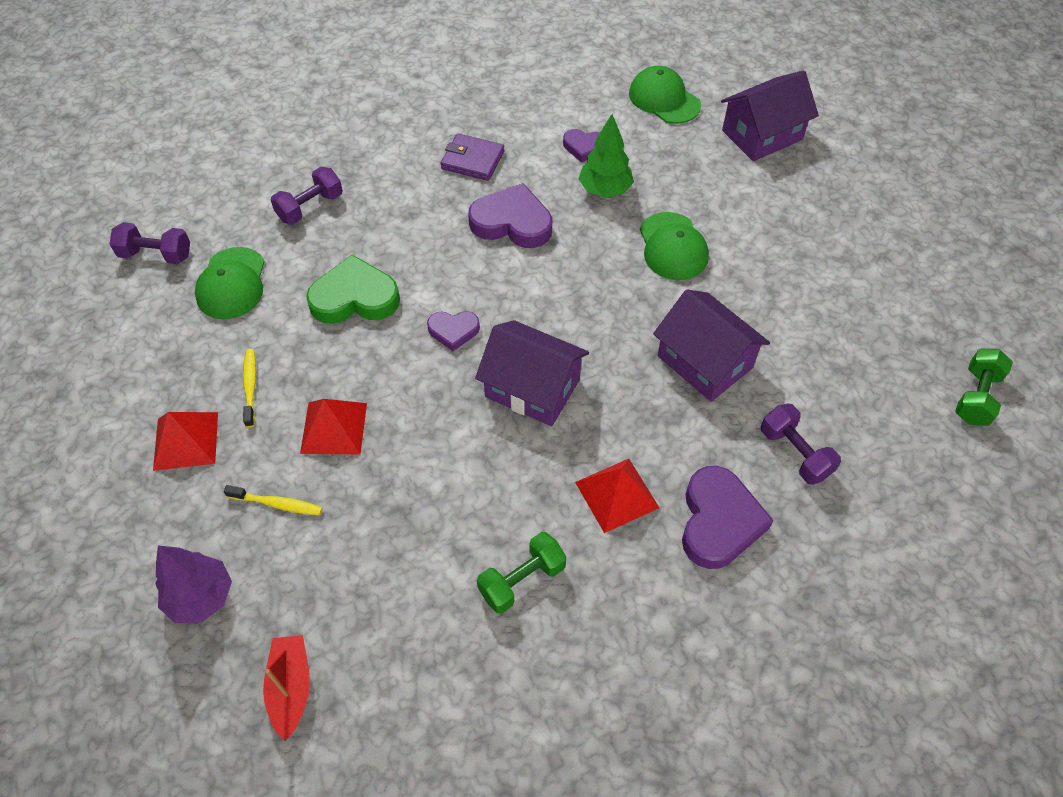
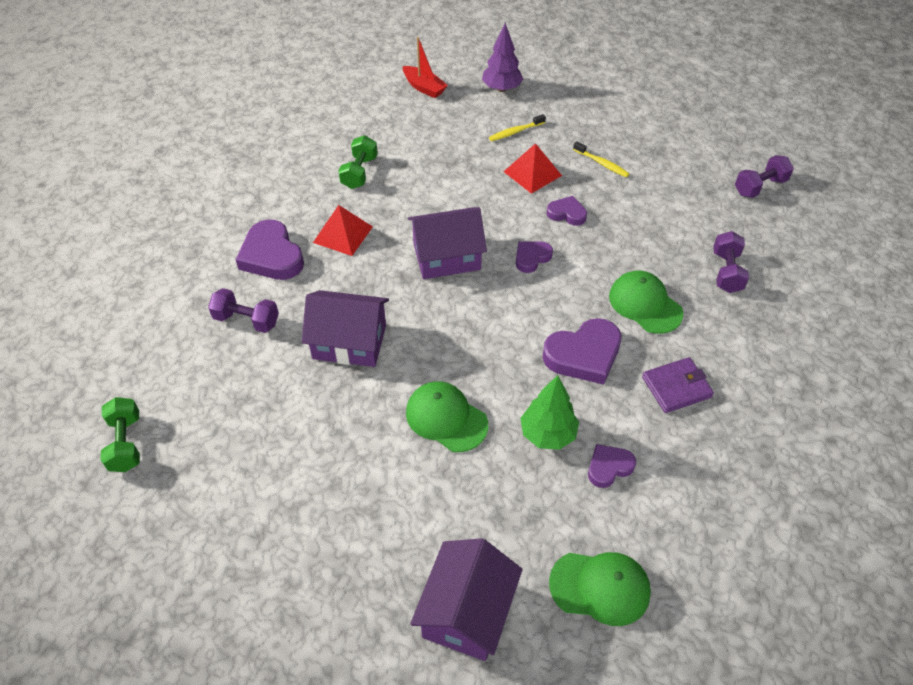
camera: 140 degrees right, 5 degrees down
(186, 441) = (596, 127): red pyramid -> none
(232, 283) = (694, 200): green cap -> green cap (645, 304)
(355, 298) = (615, 238): green heart -> none
(363, 353) = (567, 213): none -> purple heart

